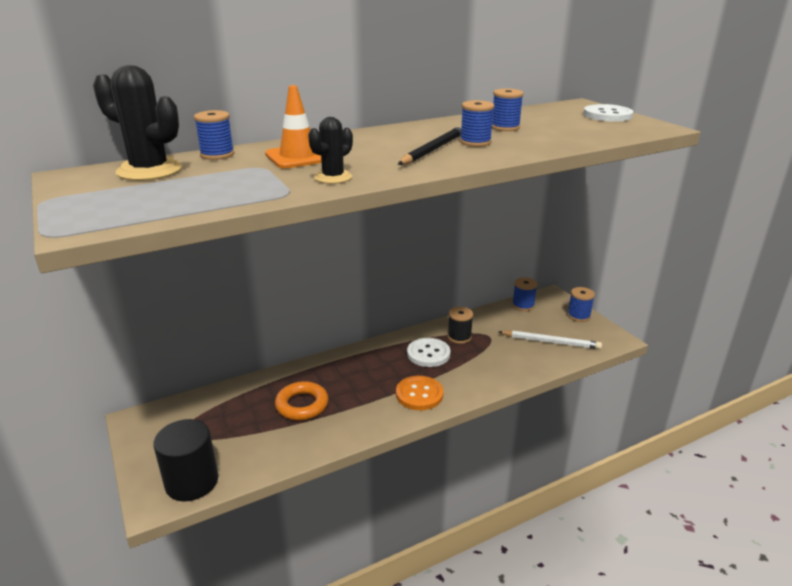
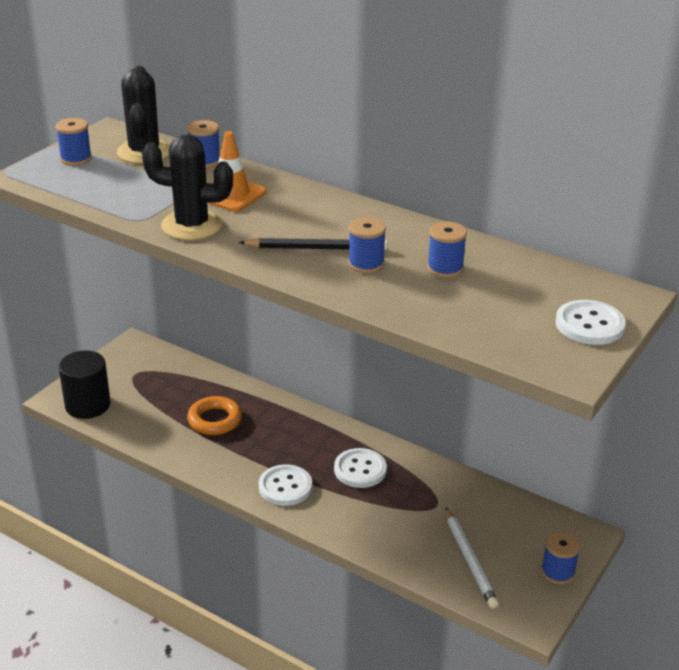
camera: 60 degrees right, 5 degrees up
(333, 177) = (191, 225): black cactus -> black cactus, size x1.72
(419, 394) = (285, 487): orange button -> white button
(459, 337) = (412, 482): black spool -> none
(523, 305) = (534, 515): blue spool -> blue spool (76, 159)

